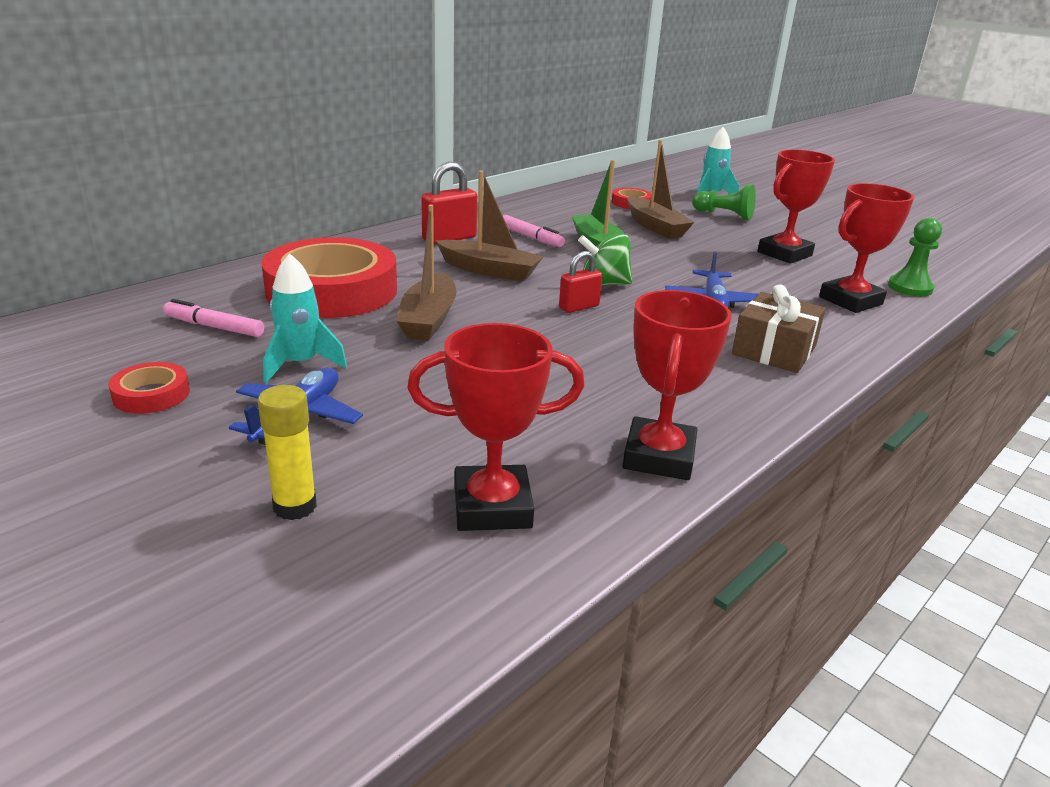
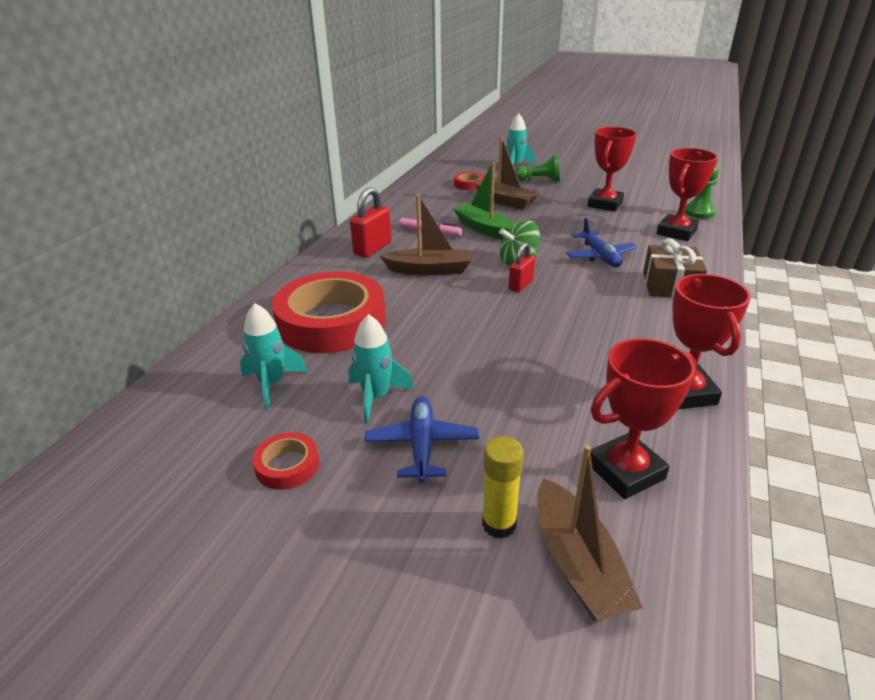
camera: 20 degrees left, 5 degrees up
(214, 327) = (272, 384): pink marker -> turquoise rocket
(428, 319) = (429, 326): brown boat -> brown boat (577, 564)

